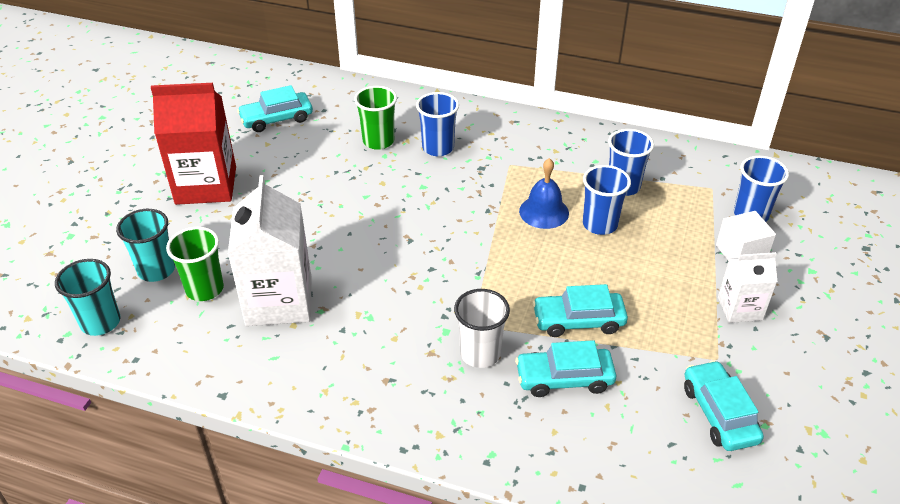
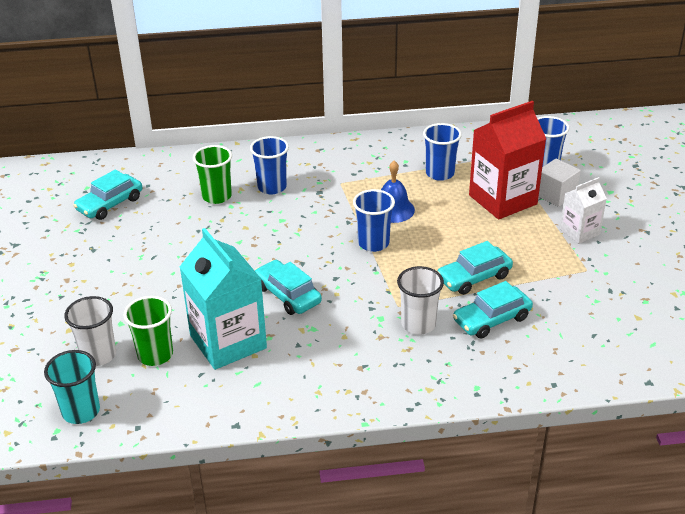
camera: 25 degrees left, 5 degrees down
(156, 270) = (98, 355): turquoise cup -> white cup
(206, 185) = (88, 276): red carton -> red carton (502, 200)
(279, 301) = (228, 342): white carton -> turquoise carton
(600, 224) = (441, 206): blue cup -> blue cup (373, 243)
(719, 413) = (611, 304): turquoise car -> turquoise car (287, 295)

